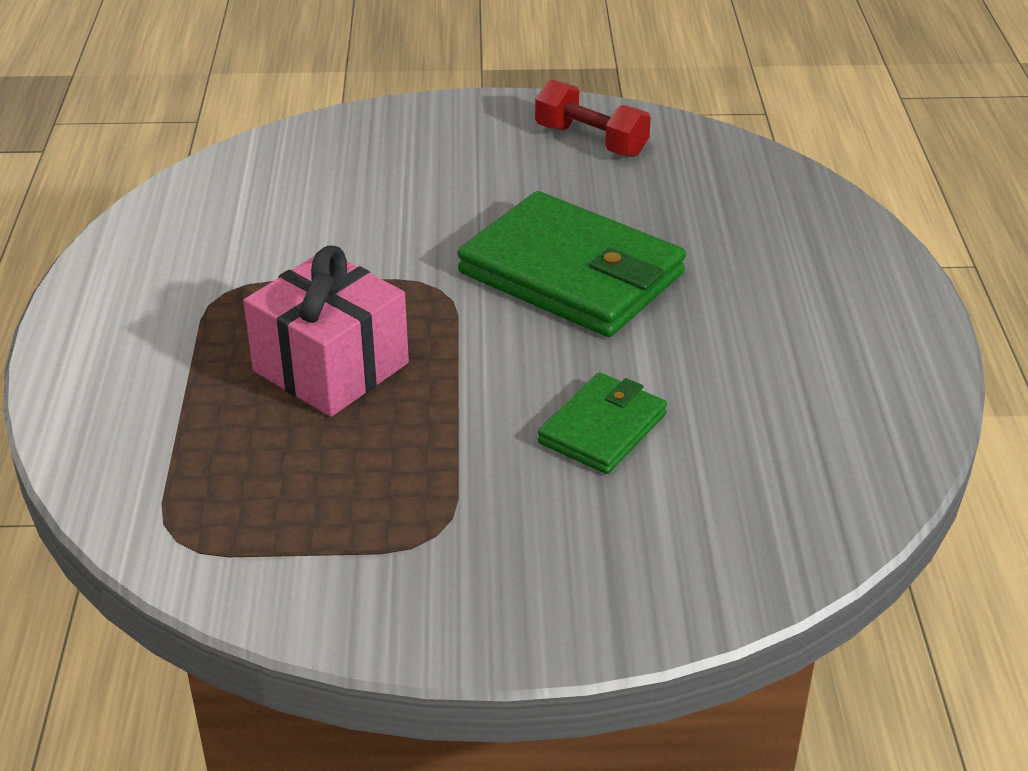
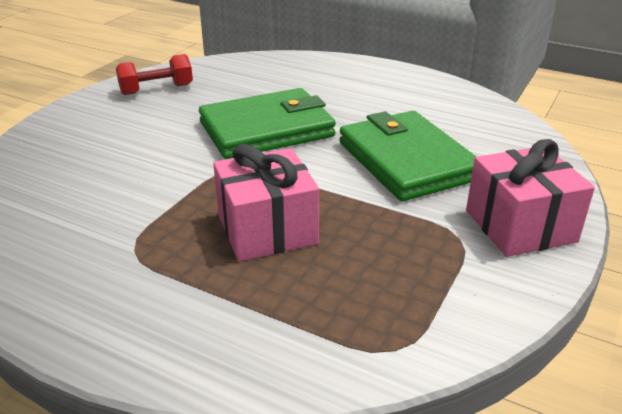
camera: 60 degrees left, 5 degrees down
(512, 587) = (520, 226): none -> pink gift
(602, 428) = (406, 161): green wallet -> green wallet, size x1.86

